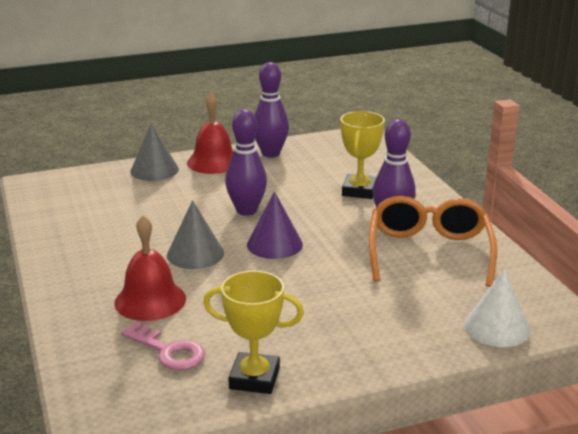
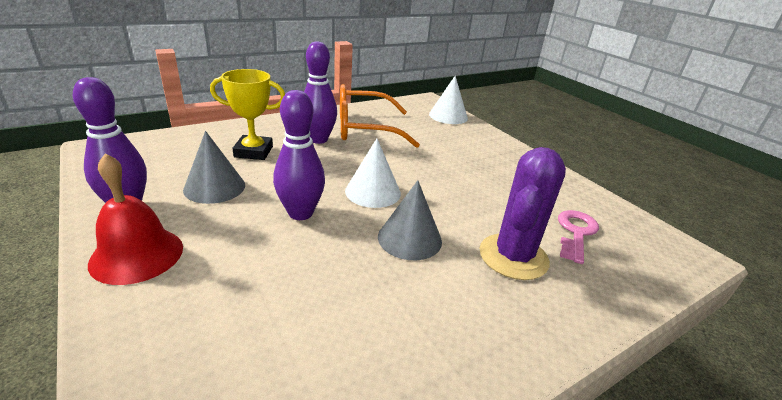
camera: 105 degrees left, 5 degrees up
(150, 300) = (513, 257): red bell -> purple cactus
(154, 170) = (147, 320): grey cone -> grey cone (214, 187)
(254, 378) = (568, 190): yellow trophy -> none
(274, 244) = (373, 192): purple cone -> white cone

